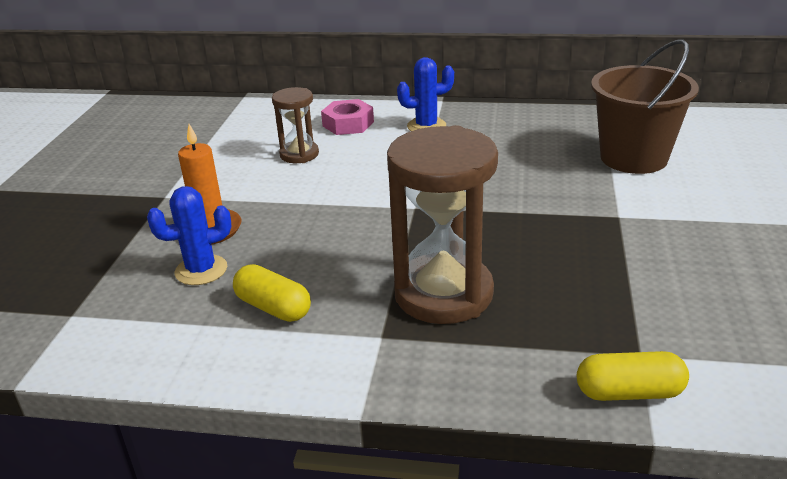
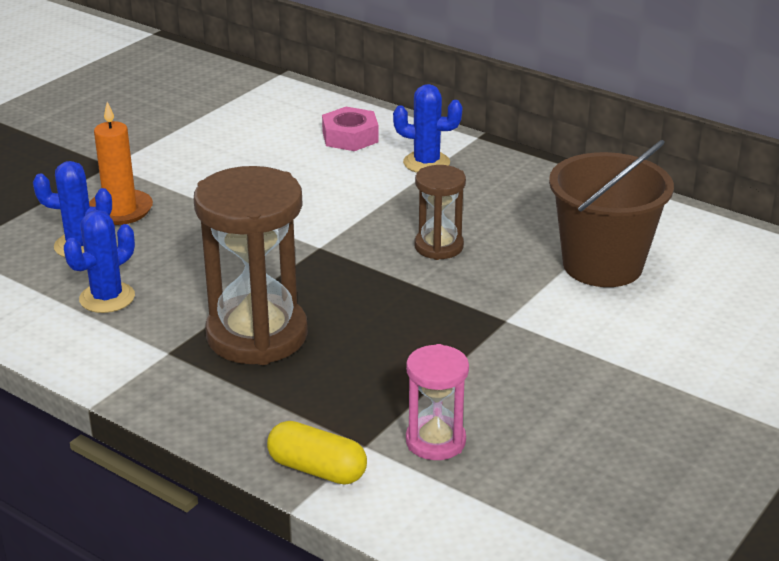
camera: 25 degrees right, 0 degrees up
(273, 308) = (107, 298): yellow capsule -> blue cactus
(299, 154) = (269, 157): brown hourglass -> brown hourglass (438, 246)
(689, 329) = (435, 441): none -> pink hourglass

